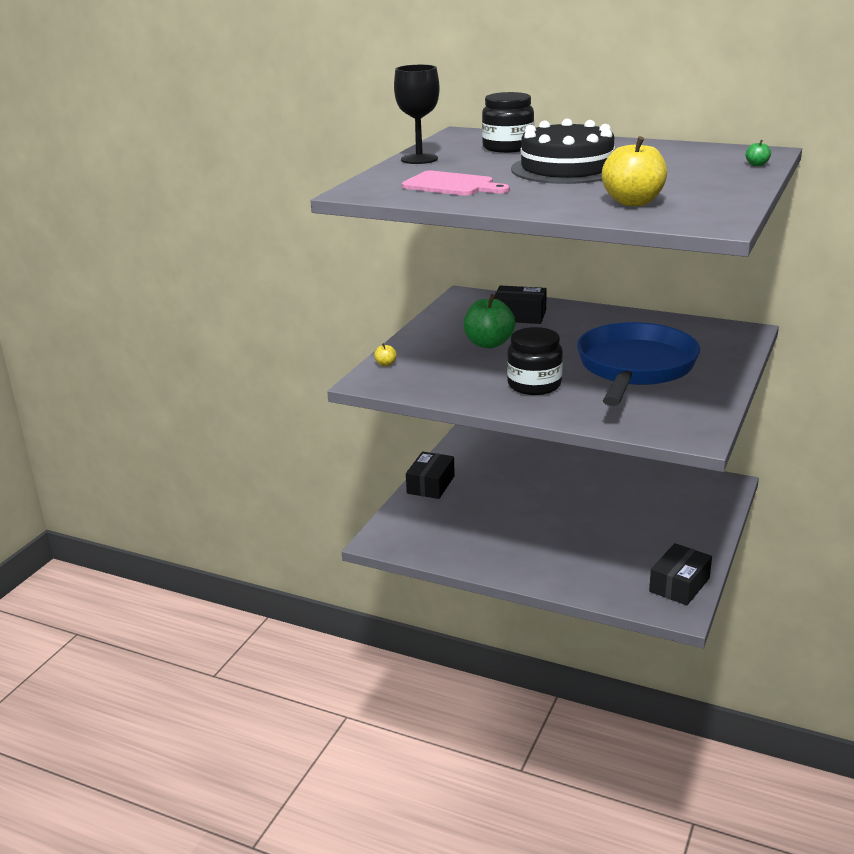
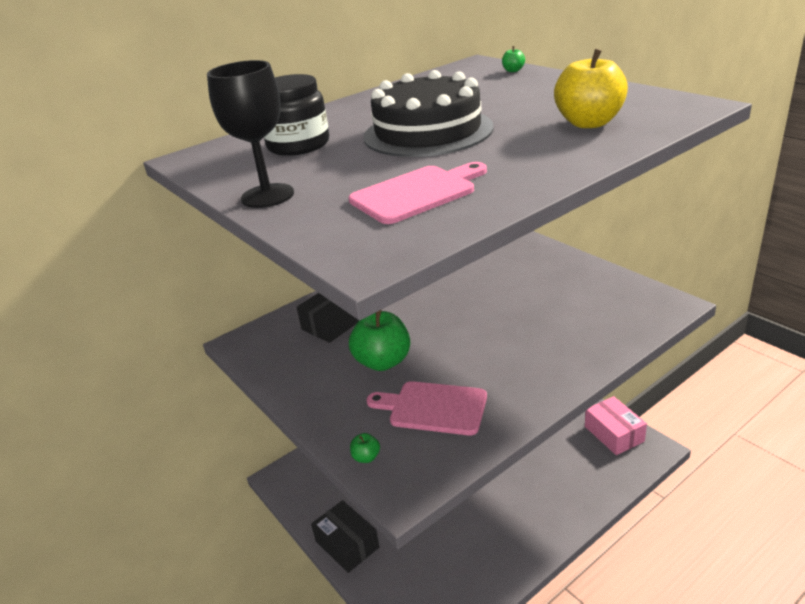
camera: 60 degrees left, 5 degrees up
(385, 364) = (366, 457): yellow apple -> green apple
(453, 372) = (433, 408): none -> pink cutting board
(534, 385) = (506, 360): black jar -> none
(635, 368) = (513, 294): blue pan -> none
(679, 585) = (614, 434): black box -> pink box

